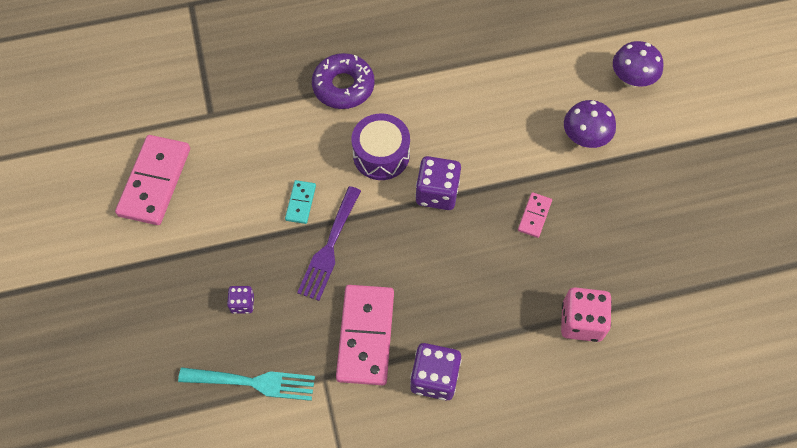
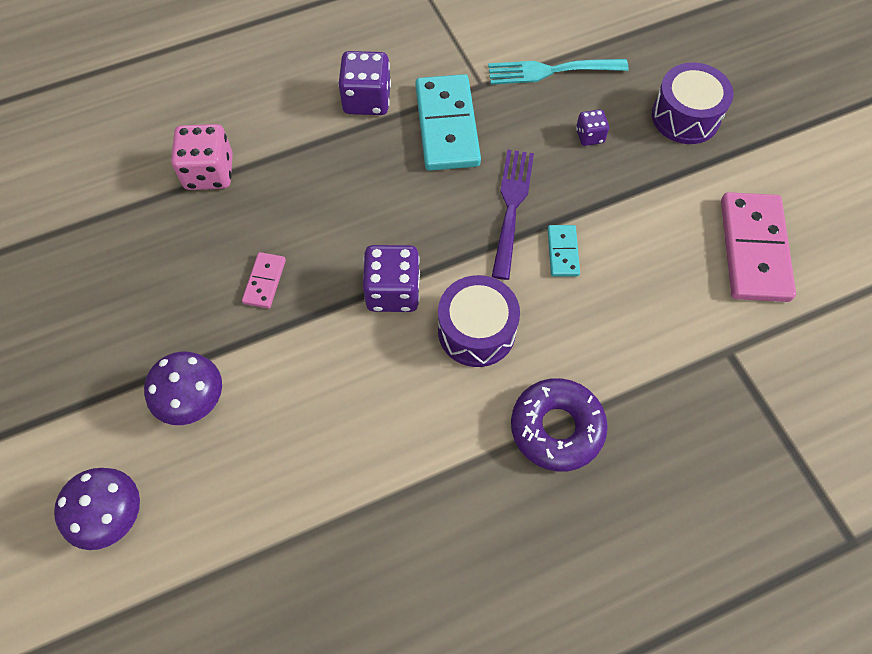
camera: 170 degrees right, 0 degrees up
(150, 309) = (685, 116): none -> purple drum
(365, 336) = (447, 126): pink domino -> turquoise domino

